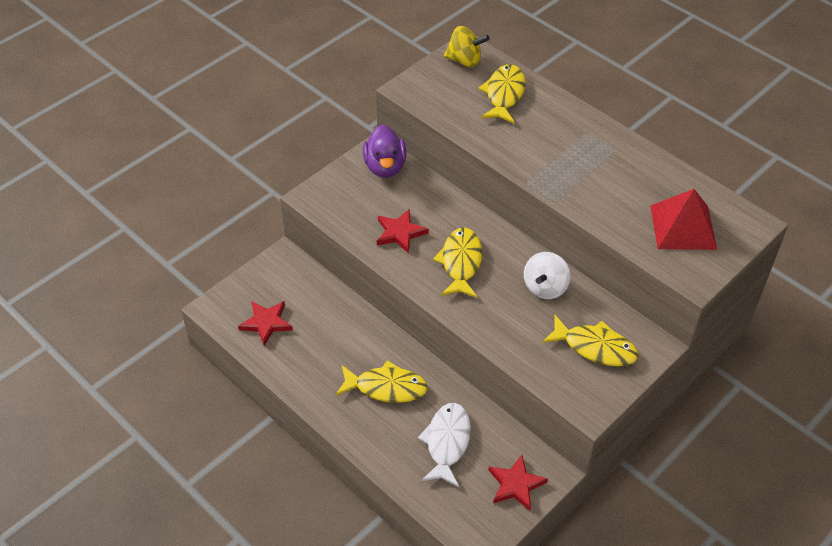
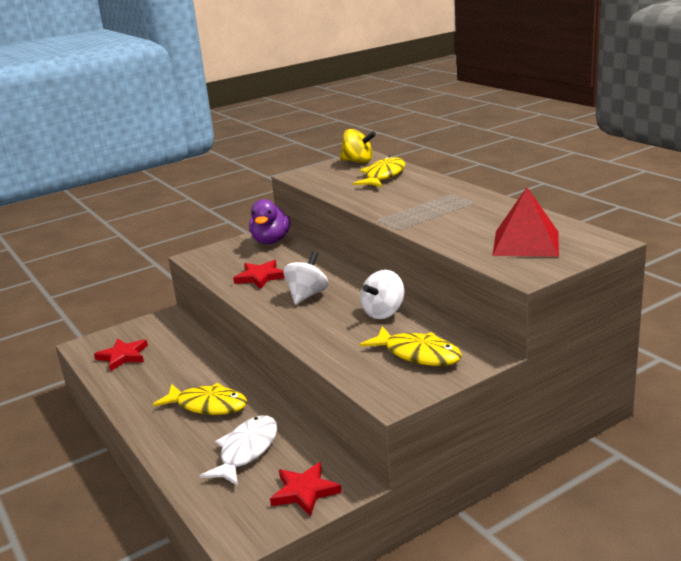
camera: 15 degrees right, 25 degrees down
(460, 262) = (307, 295): yellow fish -> white spinning top

